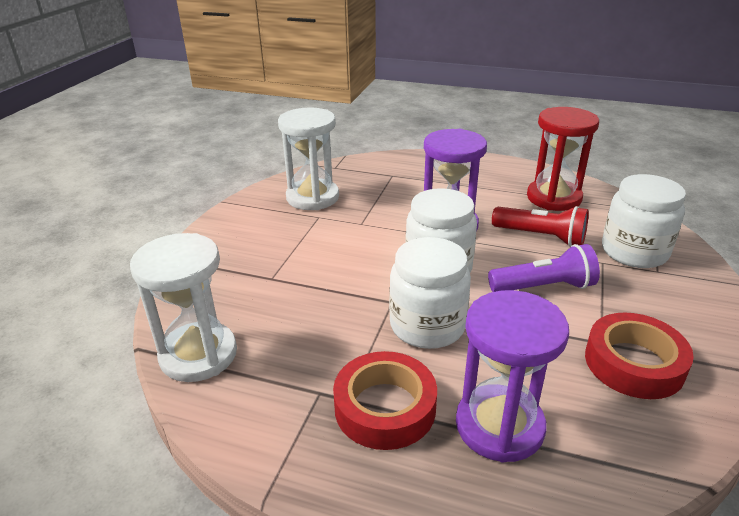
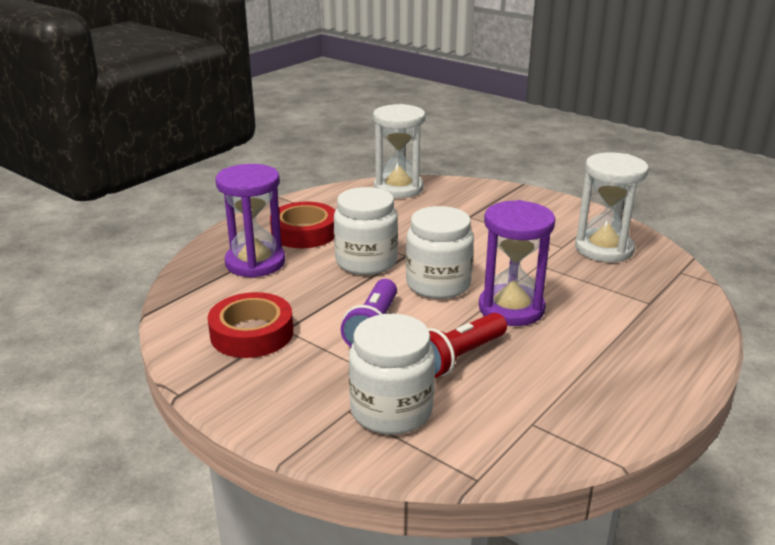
camera: 110 degrees right, 5 degrees down
(554, 198) = (546, 403): red hourglass -> none

